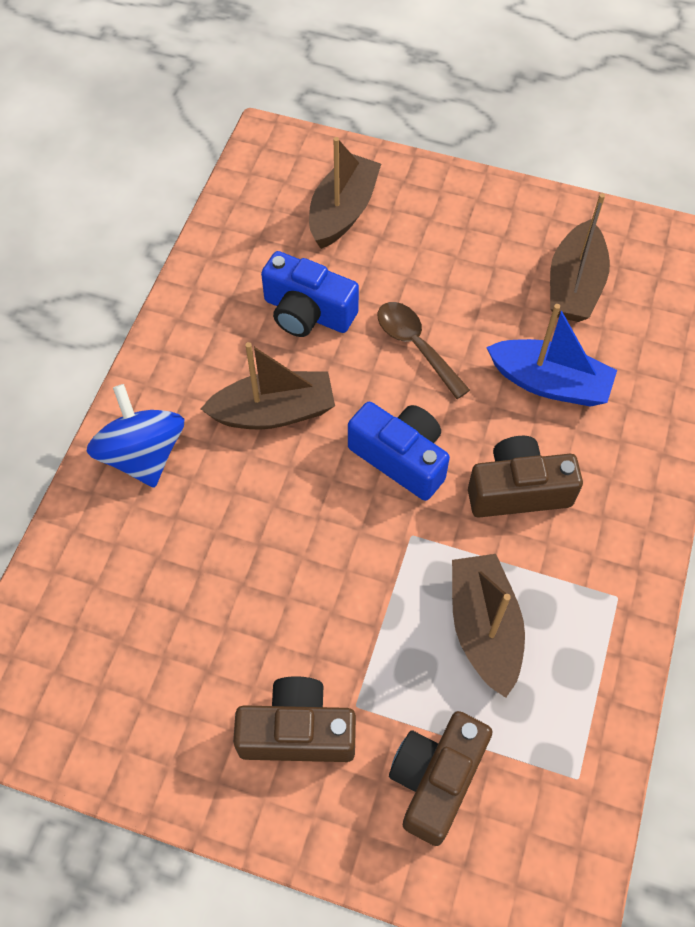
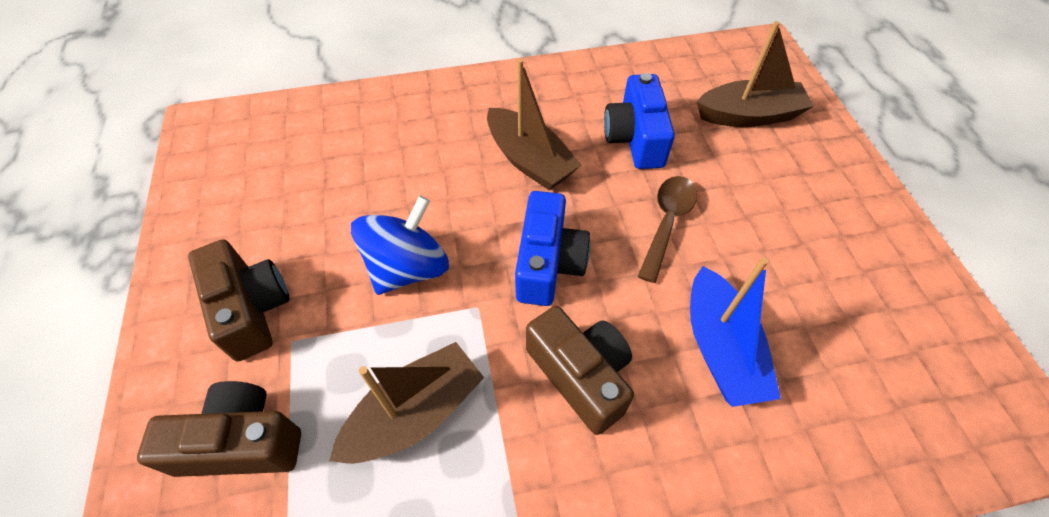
camera: 60 degrees right, 5 degrees down
(143, 454) = (441, 107): blue spinning top -> blue spinning top (408, 267)
(574, 285) = (850, 319): brown boat -> none

